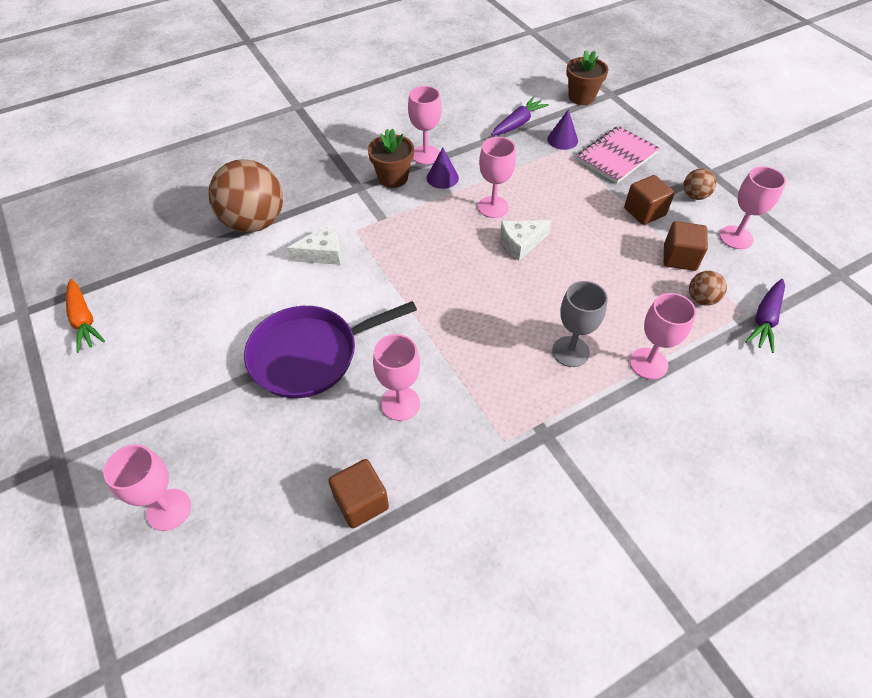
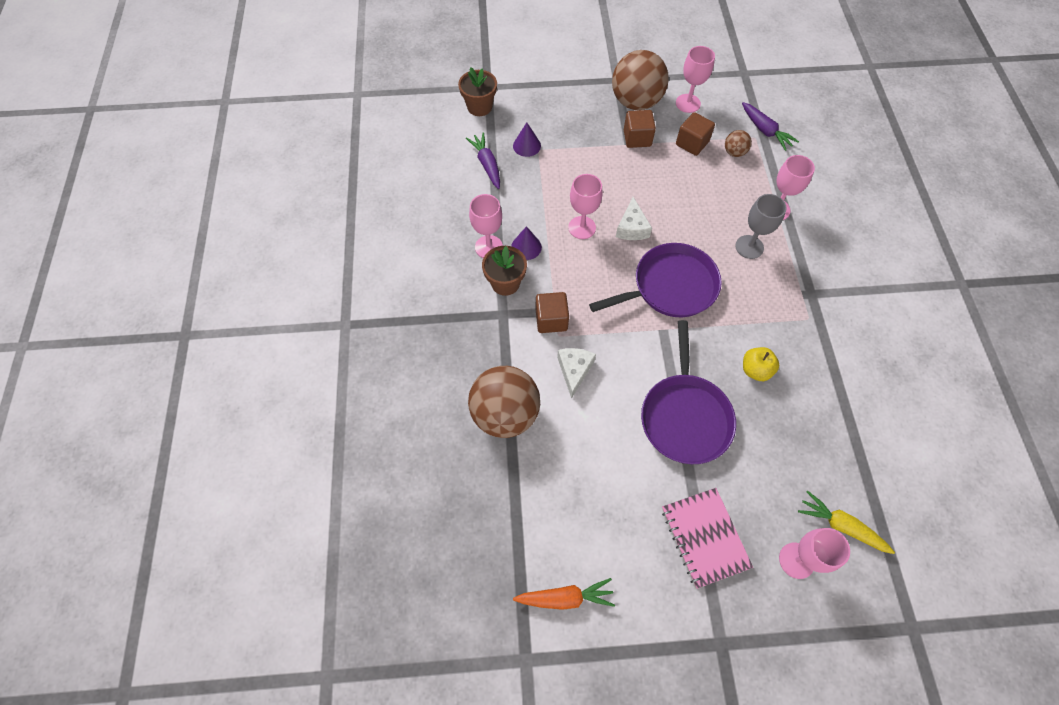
camera: 65 degrees left, 10 degrees up
(226, 549) = (841, 526): none -> yellow carrot
(361, 502) = (829, 425): brown cube -> brown cube (551, 320)
(400, 403) = (755, 370): pink goblet -> yellow apple
(466, 296) = (670, 286): none -> purple pan
(616, 156) = (567, 123): pink notebook -> pink notebook (704, 537)
(694, 196) = (636, 102): brown ball -> brown ball, size x2.22

